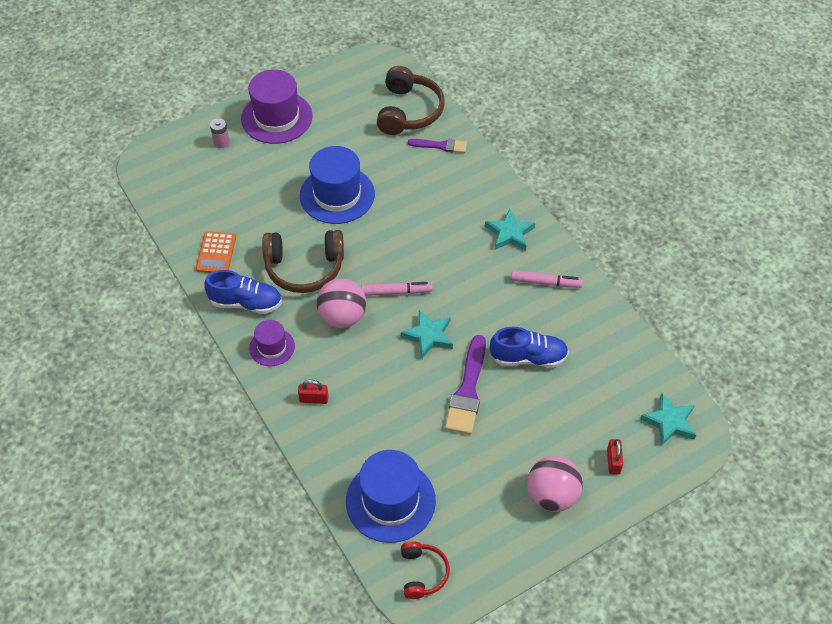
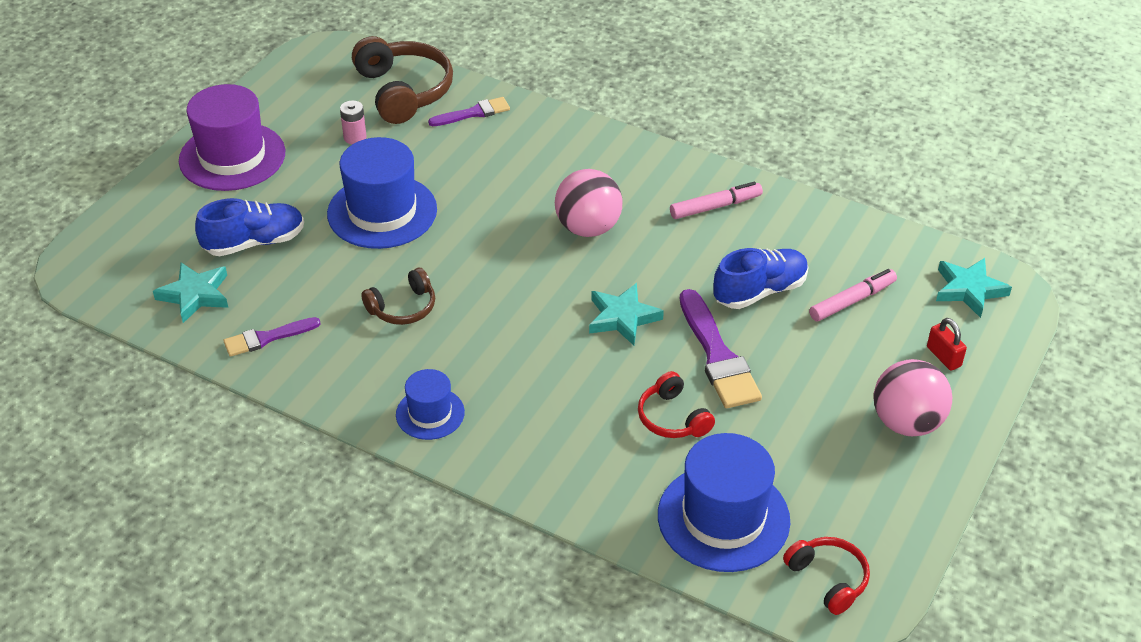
camera: 30 degrees left, 10 degrees down
(216, 253) = (267, 338): orange calculator -> purple brush
(221, 142) = (175, 210): pink battery -> pink battery (355, 137)
(246, 303) = (354, 378): blue shoe -> blue shoe (254, 242)
(272, 347) = (430, 413): purple hat -> blue hat
(304, 268) = (403, 308): brown headphones -> brown headphones, size x0.57
(314, 399) = (533, 448): red padlock -> none
(342, 317) = (496, 341): pink ball -> pink ball (588, 228)
(396, 292) = (544, 287): pink marker -> pink marker (852, 301)
(408, 419) = (672, 418): none -> red headphones
(509, 233) = (631, 173): turquoise star -> turquoise star (195, 295)

